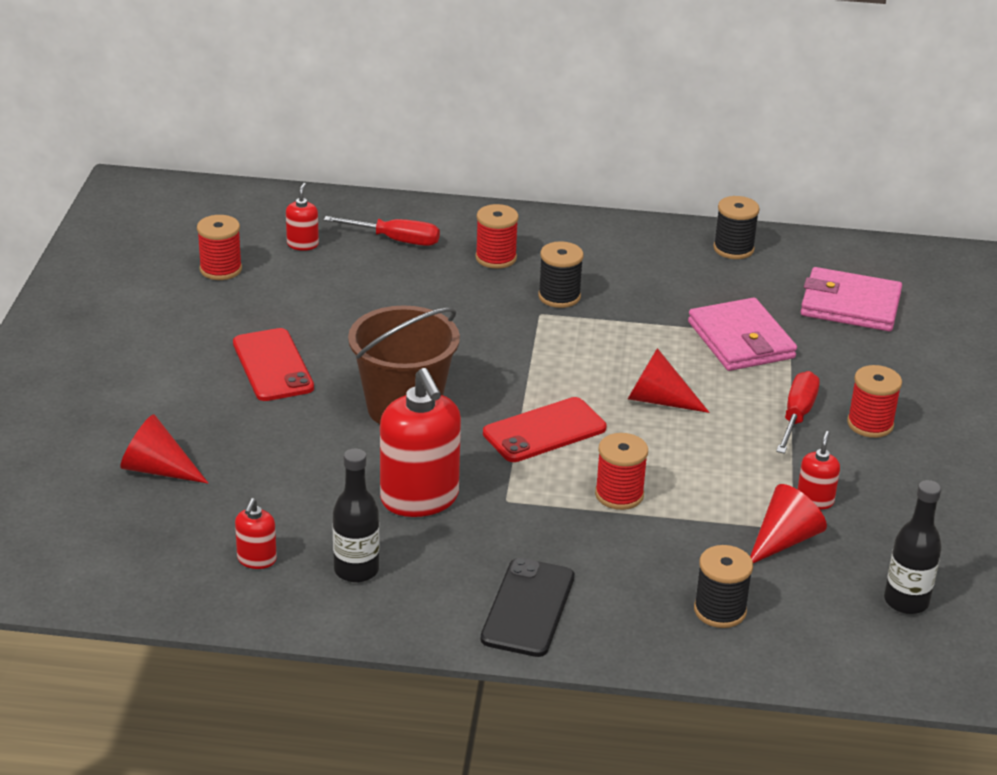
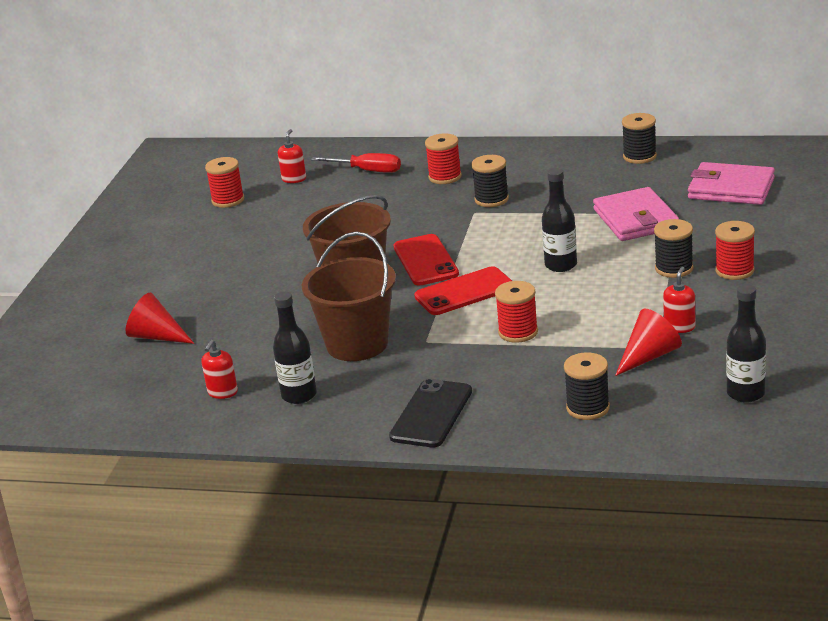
camera: 10 degrees right, 5 degrees down
(273, 365) = (257, 261): red phone -> red phone (425, 261)
(419, 499) = (357, 344): red soap dispenser -> brown bucket
(658, 400) = (561, 265): red cone -> black bottle
(797, 415) = (674, 268): red screwdriver -> black spool

